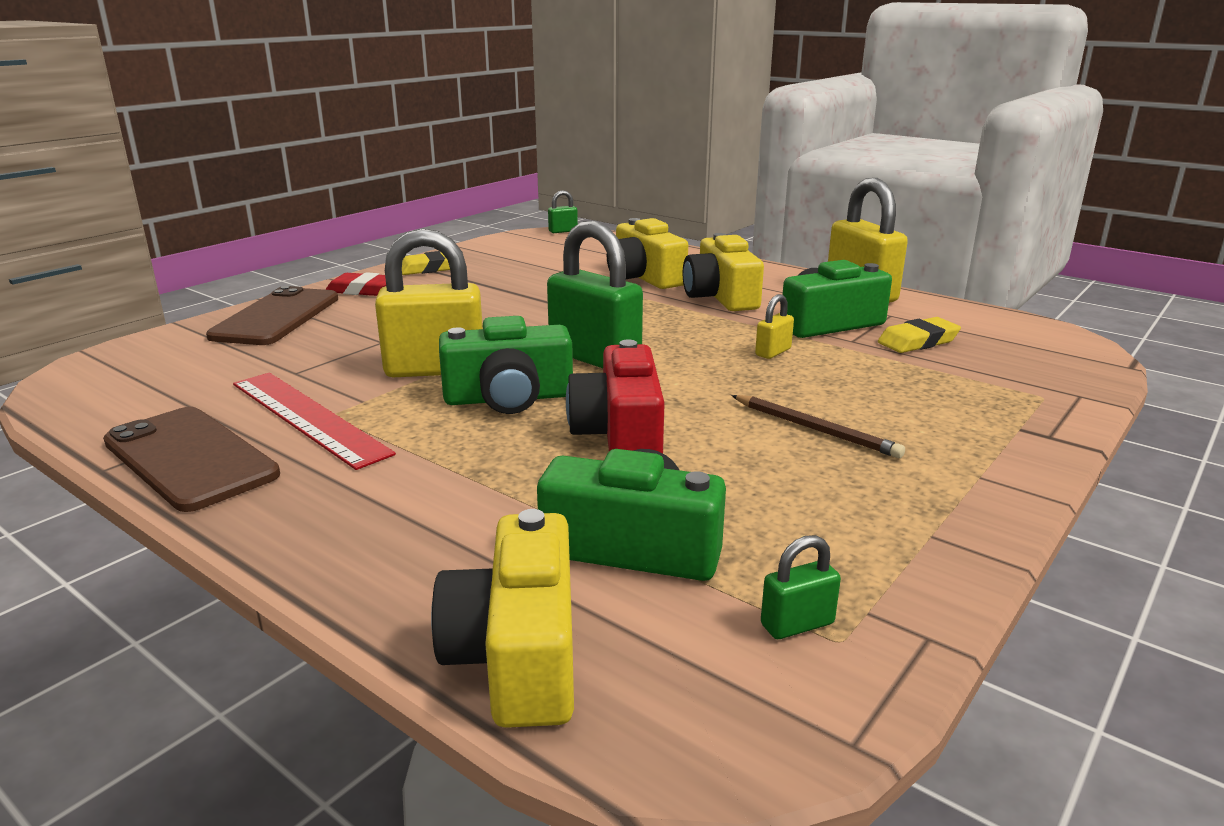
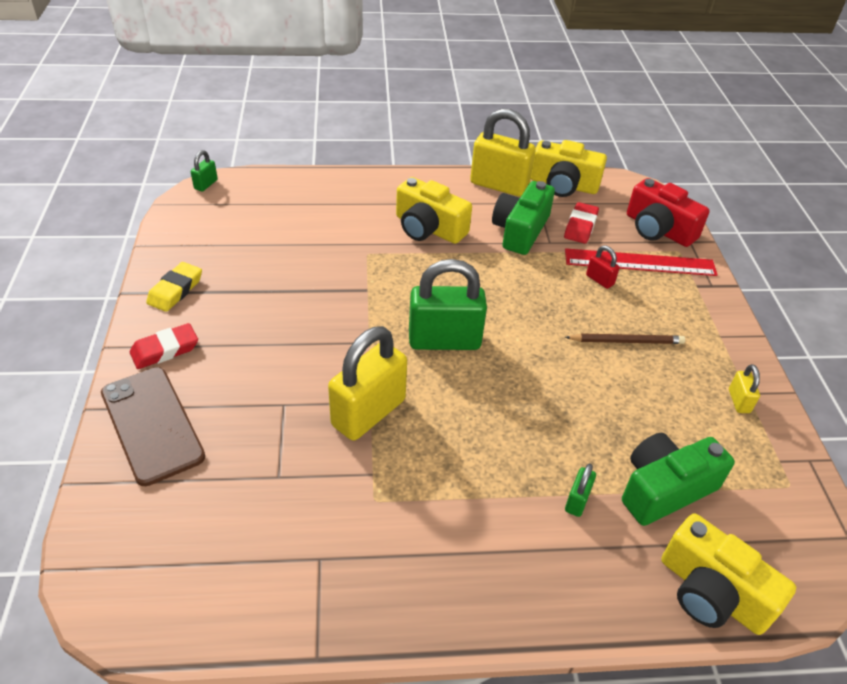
camera: 45 degrees left, 20 degrees up
(190, 458) = (356, 604): brown phone -> none
(308, 417) = (365, 513): red ruler -> red ruler (640, 262)
(509, 398) = (453, 412): green camera -> none
(620, 433) = (550, 405): red camera -> red camera (658, 229)
(644, 277) = (352, 226): yellow camera -> yellow camera (563, 185)
(773, 352) = (527, 277): yellow padlock -> yellow padlock (738, 401)
(797, 624) = (770, 488): green padlock -> green padlock (577, 501)
(868, 380) = (599, 280): none -> red padlock
(918, 341) = (580, 226): yellow eraser -> red eraser

